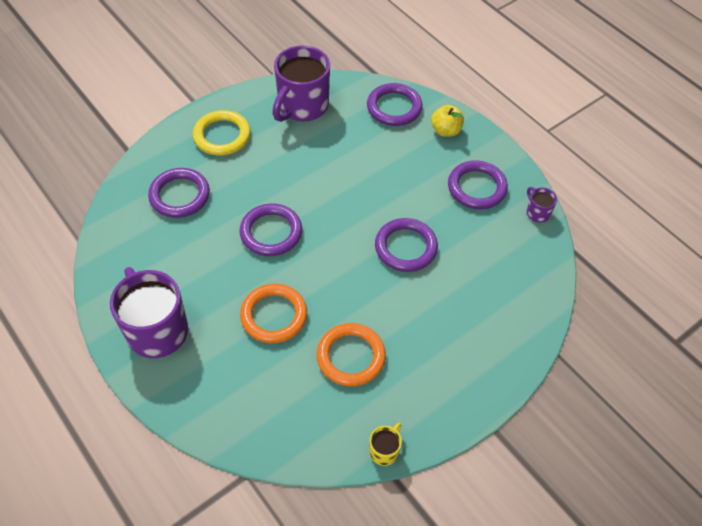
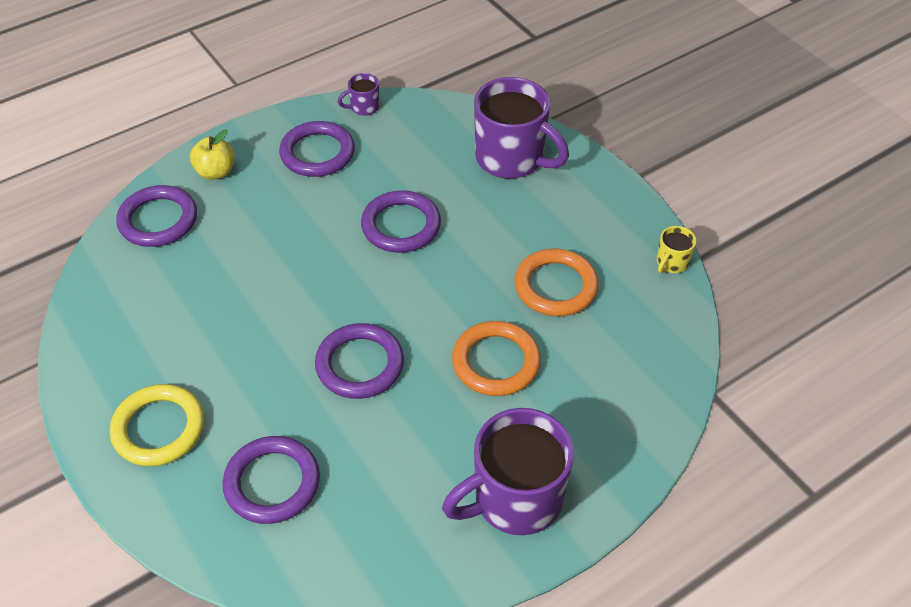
camera: 85 degrees left, 5 degrees down
(302, 106) = (125, 324): purple mug -> purple mug (511, 159)
(384, 451) = (671, 263): yellow mug -> yellow mug turned 90 degrees counterclockwise

